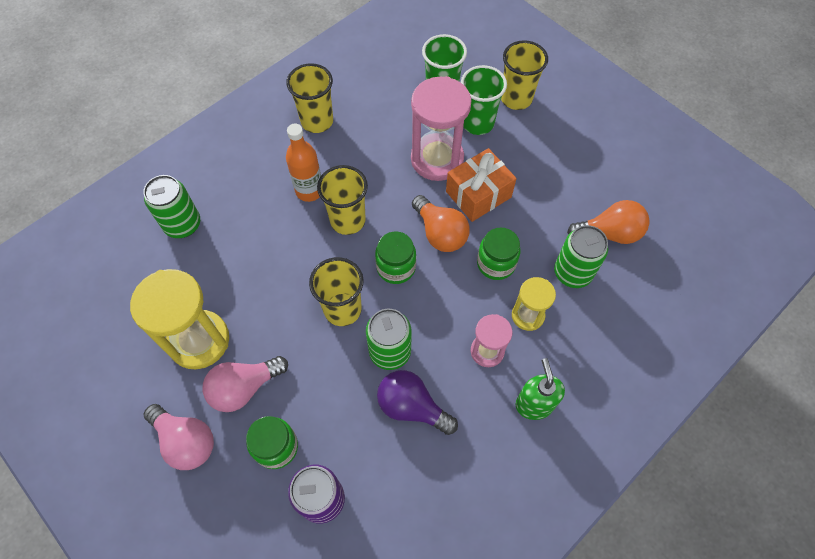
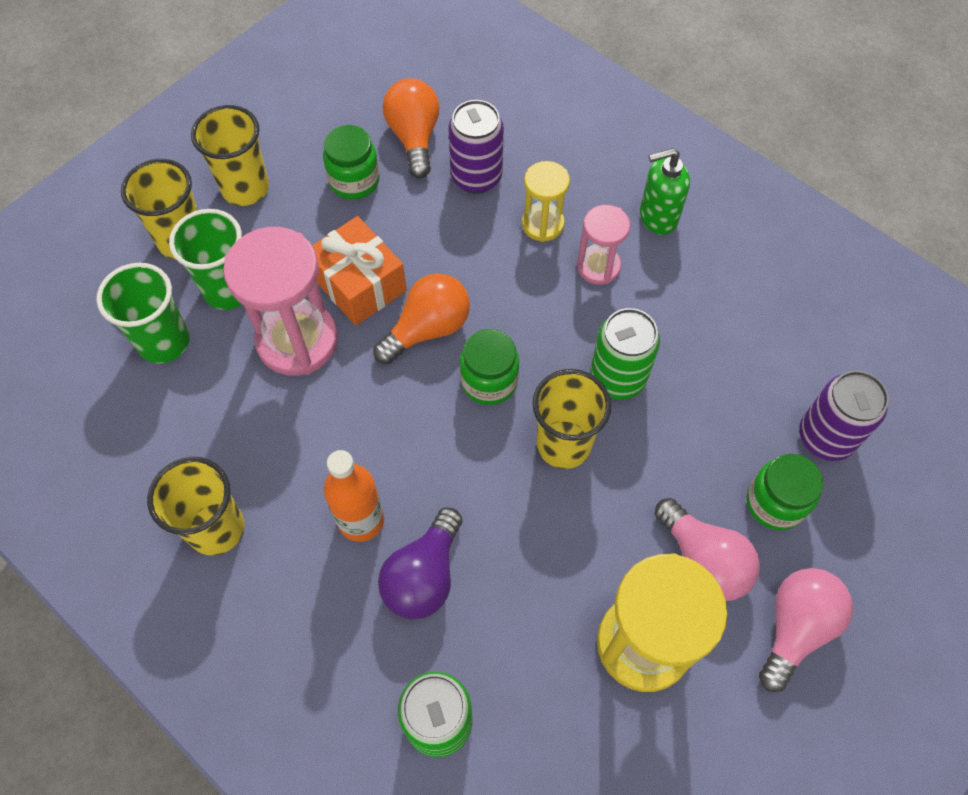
camera: 95 degrees left, 0 degrees up
(347, 220) = (414, 455): yellow cup -> yellow cup (245, 188)
(412, 407) = (687, 346): purple light bulb -> purple light bulb (424, 576)
(496, 264) = (471, 260): green jar -> green jar (354, 181)
(572, 273) = (476, 177): green can -> purple can

